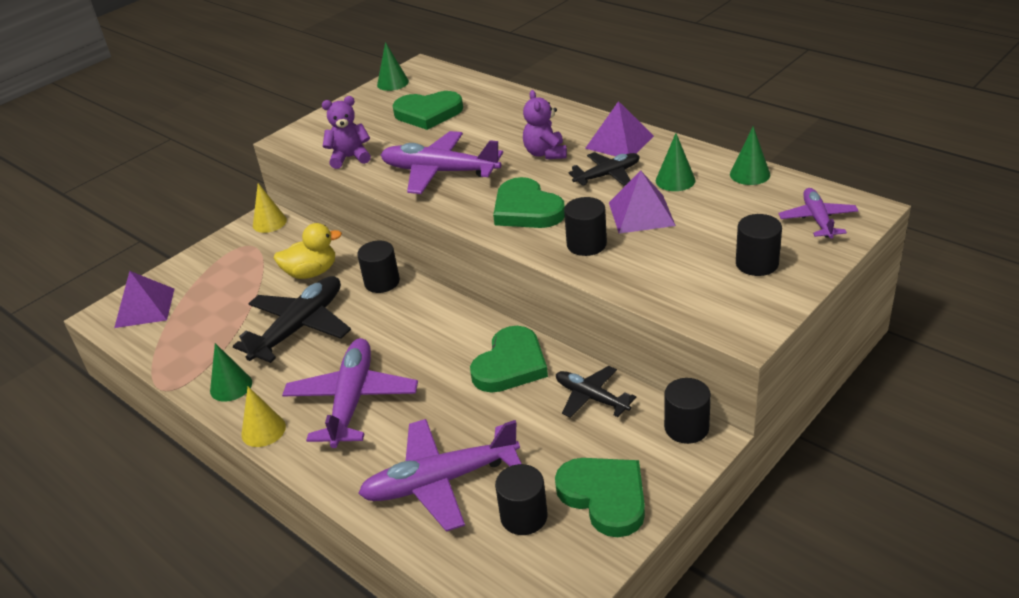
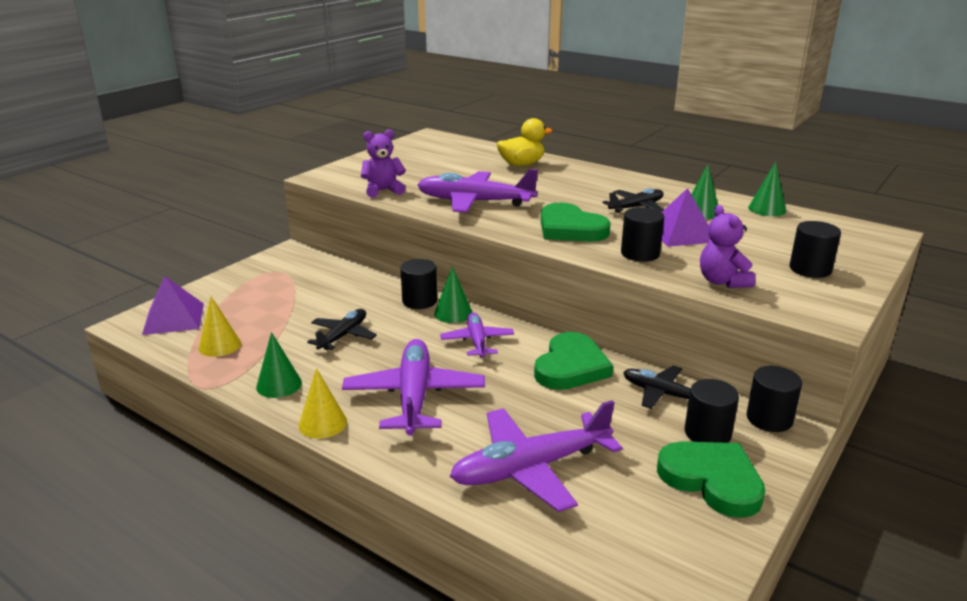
camera: 10 degrees left, 10 degrees down
(269, 222) = (294, 255): yellow cone -> yellow cone (219, 345)
(299, 328) = (343, 336): black plane -> black plane, size x0.58
(311, 272) = (346, 293): yellow duck -> yellow duck (521, 164)
(392, 83) = (408, 144): green cone -> green cone (453, 313)
(428, 113) = (449, 164): green heart -> none
(524, 516) = (633, 500): black cylinder -> black cylinder (707, 433)
(545, 153) = (571, 192): purple teddy bear -> purple teddy bear (722, 281)
(619, 142) = (636, 186): purple pyramid -> none
(817, 220) = (847, 240): purple plane -> purple plane (477, 342)

